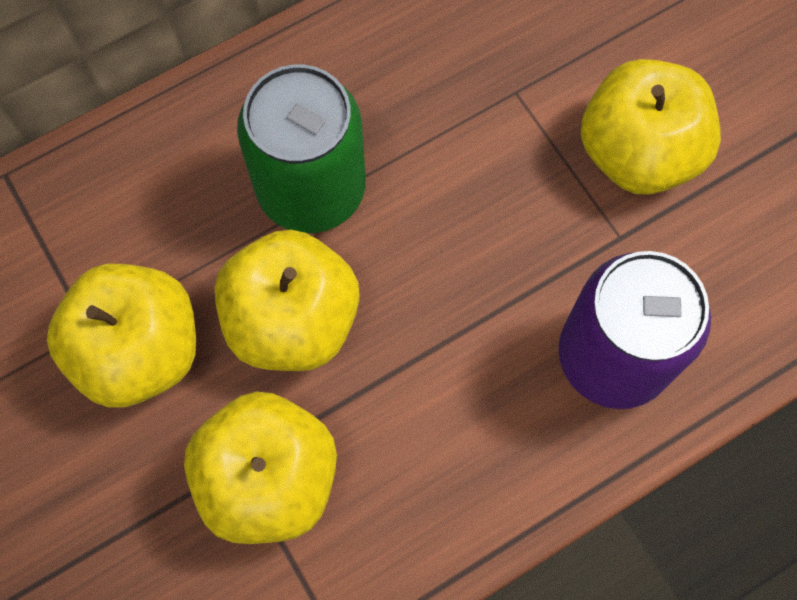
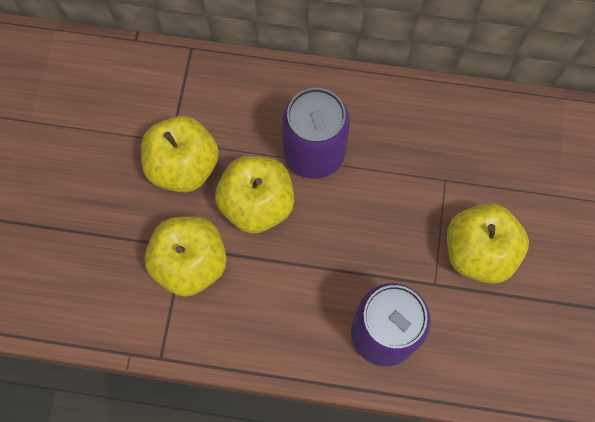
camera: 40 degrees right, 0 degrees up
(311, 189) = (314, 153): green can -> purple can

